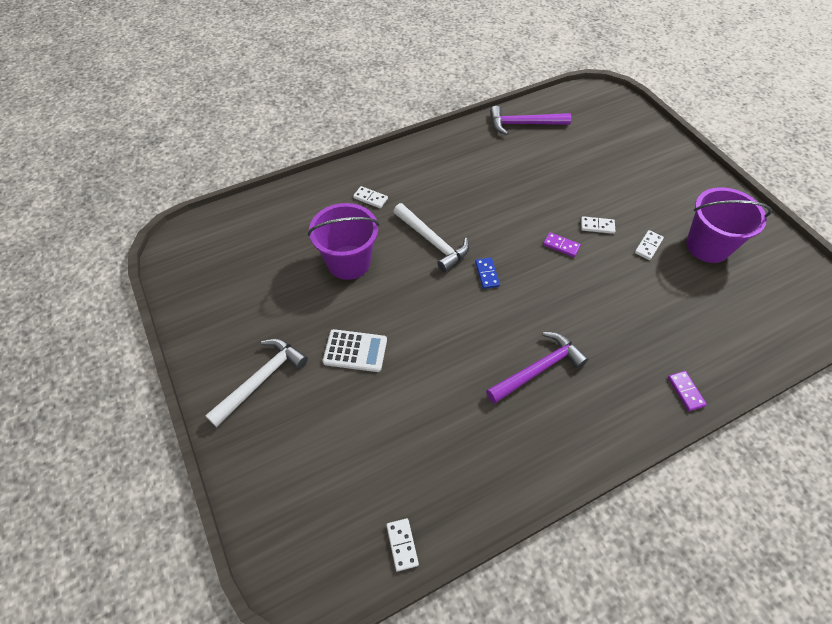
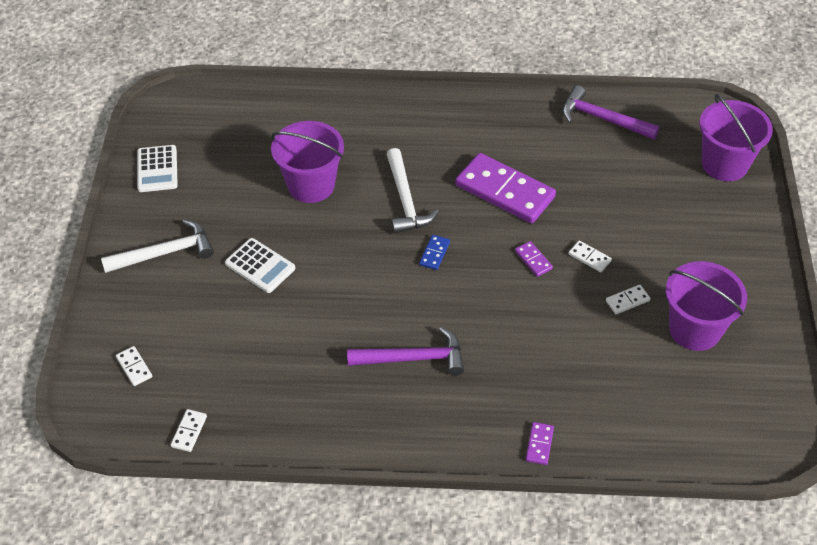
camera: 30 degrees right, 5 degrees down
(203, 306) = (157, 169): none -> white calculator
(370, 198) = (377, 132): white domino -> white domino (134, 367)
(500, 203) = (505, 191): none -> purple domino
(625, 123) = (724, 164): none -> purple bucket

